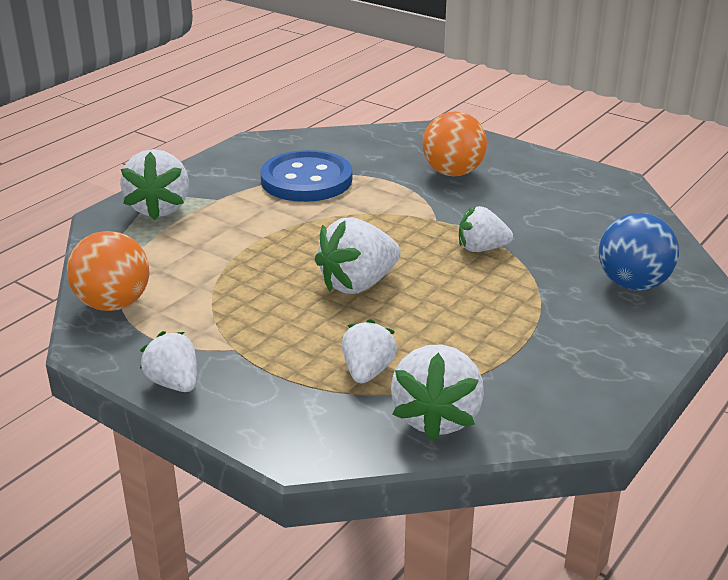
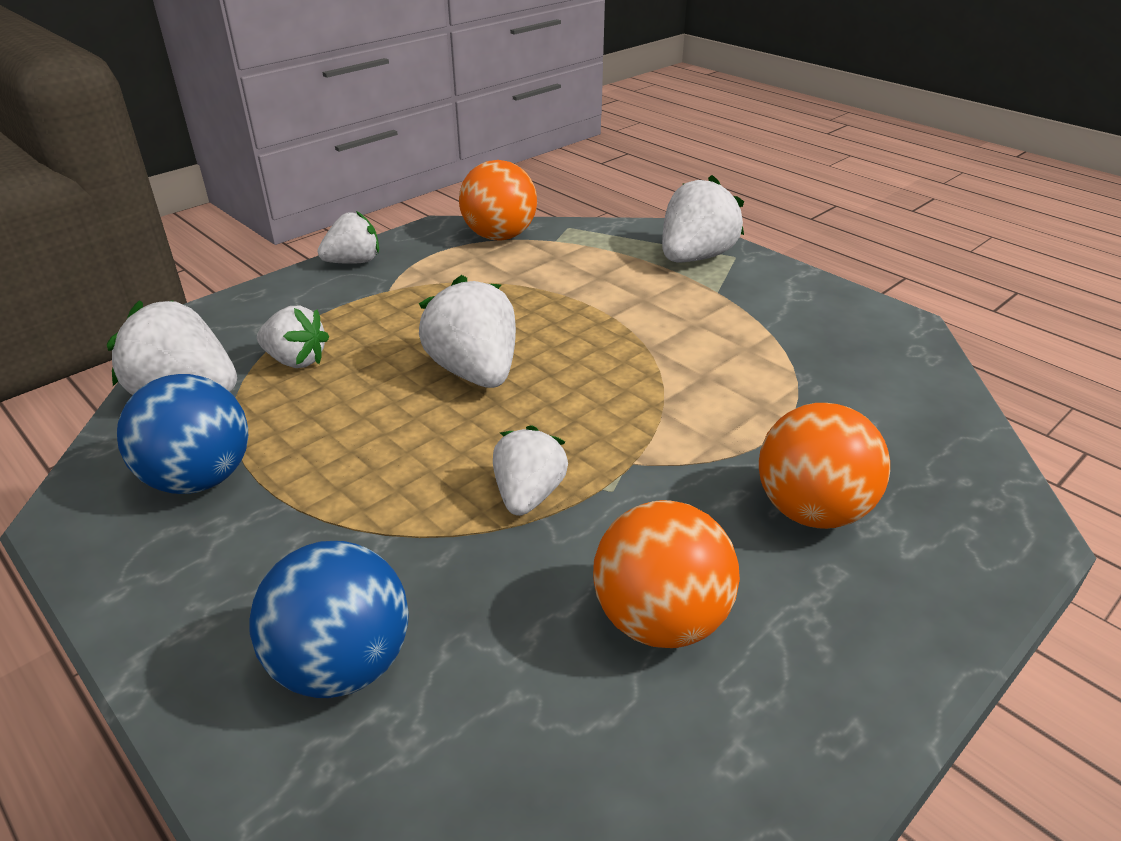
camera: 100 degrees right, 5 degrees up
(159, 208) = (695, 257): white strawberry -> white strawberry turned 120 degrees clockwise
(306, 180) = (774, 357): blue button -> none
(530, 375) = (200, 478): none -> blue ball
(550, 207) = (660, 619): none -> orange ball

